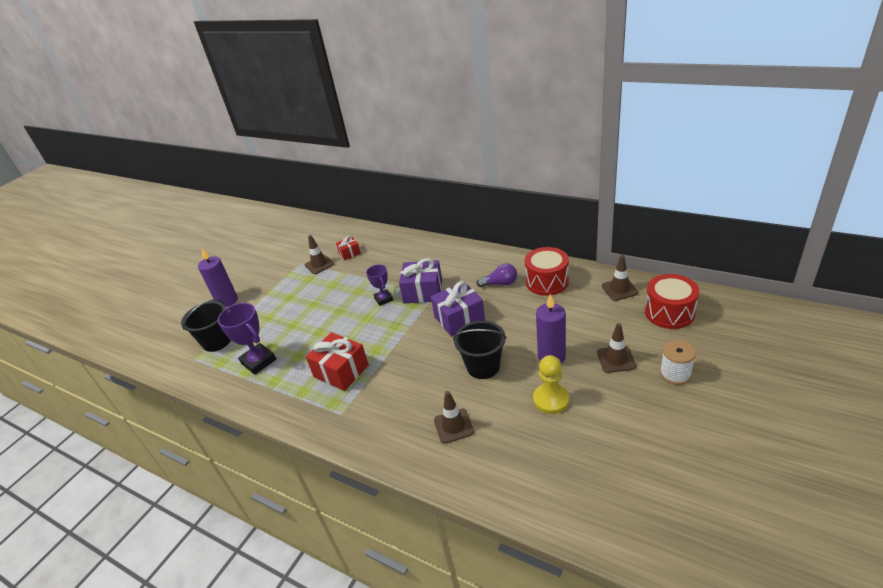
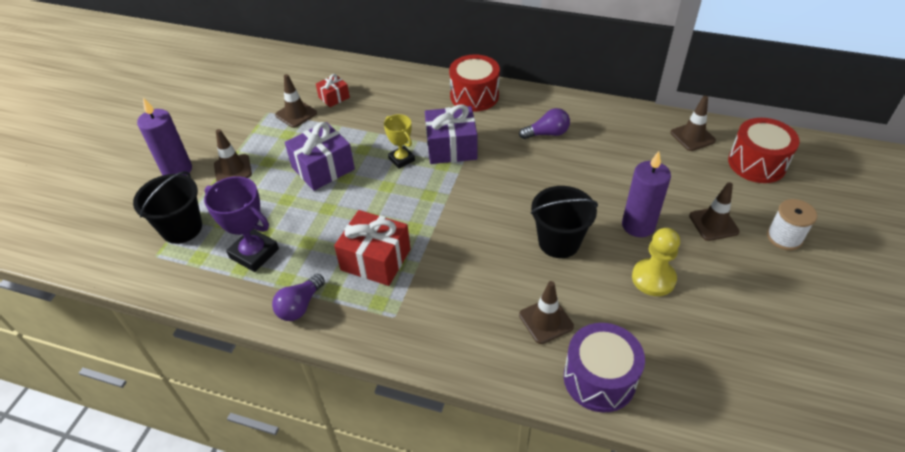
camera: 15 degrees left, 10 degrees up
(264, 302) = (233, 169): none -> brown traffic cone
(277, 401) = (300, 305): none -> purple light bulb
(383, 299) = (401, 159): purple trophy -> yellow trophy
(459, 319) = (510, 182): purple gift -> purple gift (323, 168)
(481, 474) = (599, 379): none -> purple drum
(547, 282) = (604, 130): red drum -> red drum (474, 96)

